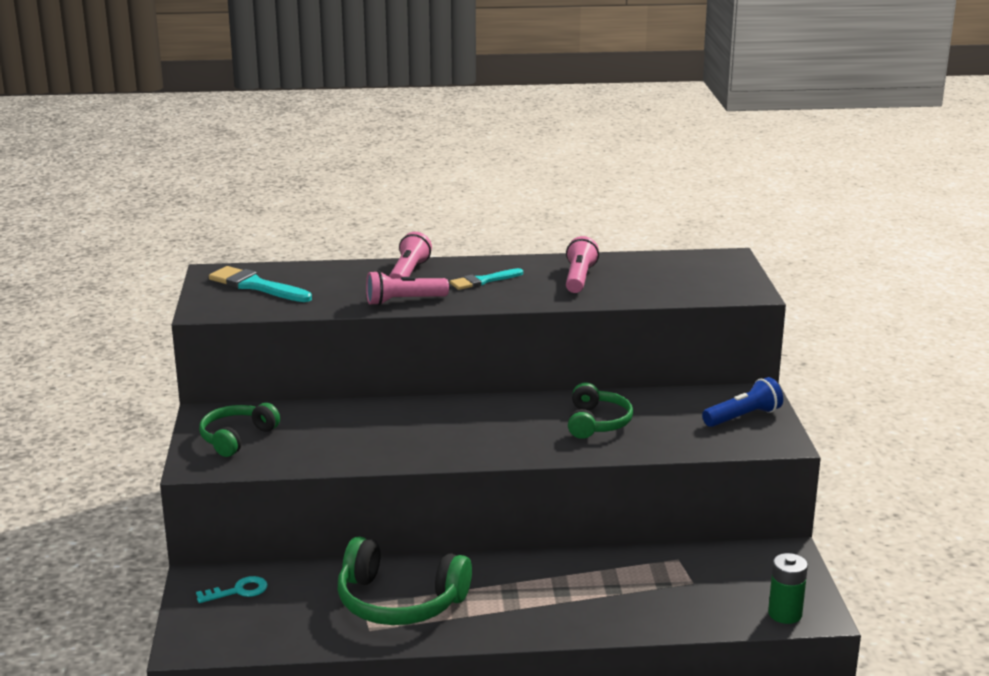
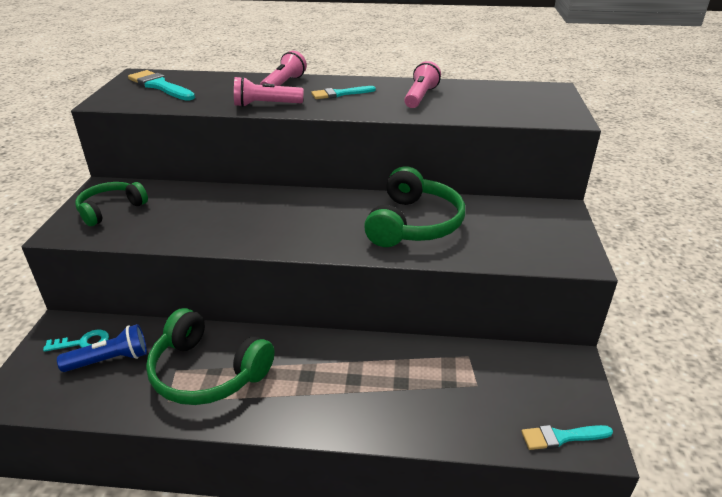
camera: 10 degrees right, 10 degrees up
(597, 423) = (414, 224): green headphones -> green headphones, size x1.58
(743, 417) = (547, 230): blue flashlight -> blue flashlight (110, 360)
(785, 614) = (561, 437): green battery -> turquoise brush

